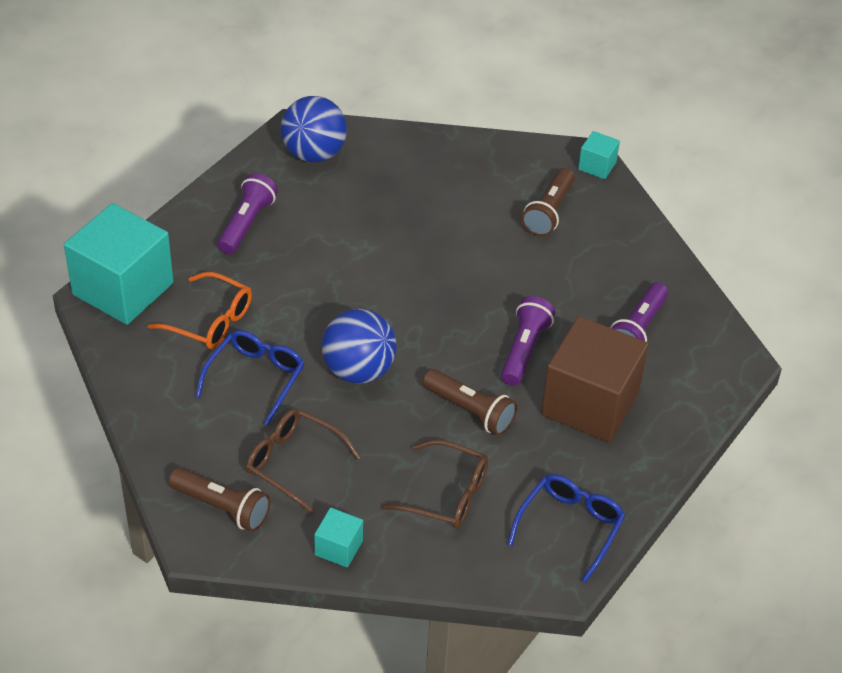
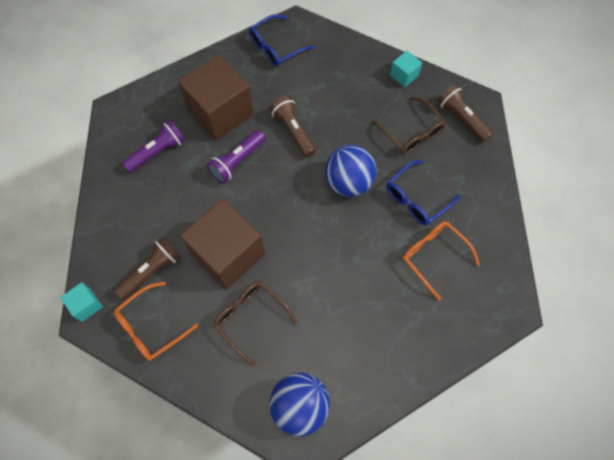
camera: 155 degrees left, 20 degrees up
(123, 288) = (490, 309): turquoise cube -> none
(247, 224) = (380, 343): purple flashlight -> none
(447, 495) = (332, 85): brown glasses -> brown glasses (250, 318)
(470, 251) = (228, 254): none -> brown cube
(513, 168) = (151, 327): none -> orange glasses

